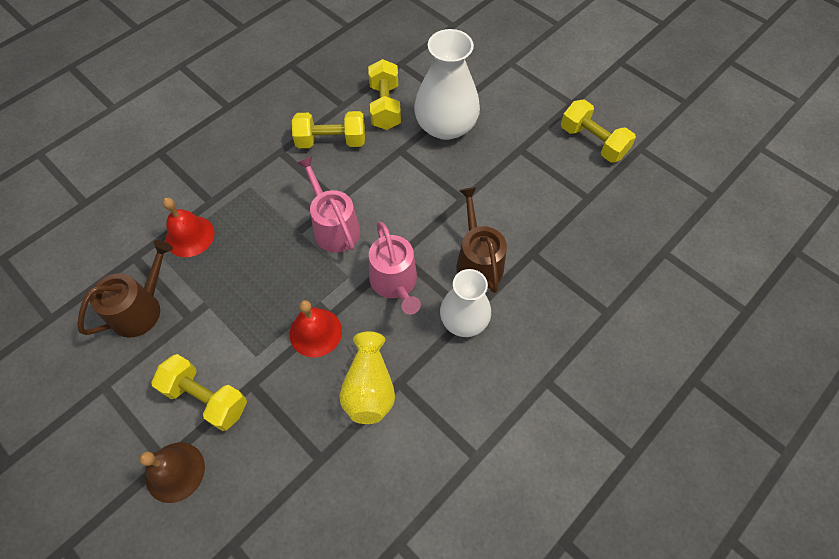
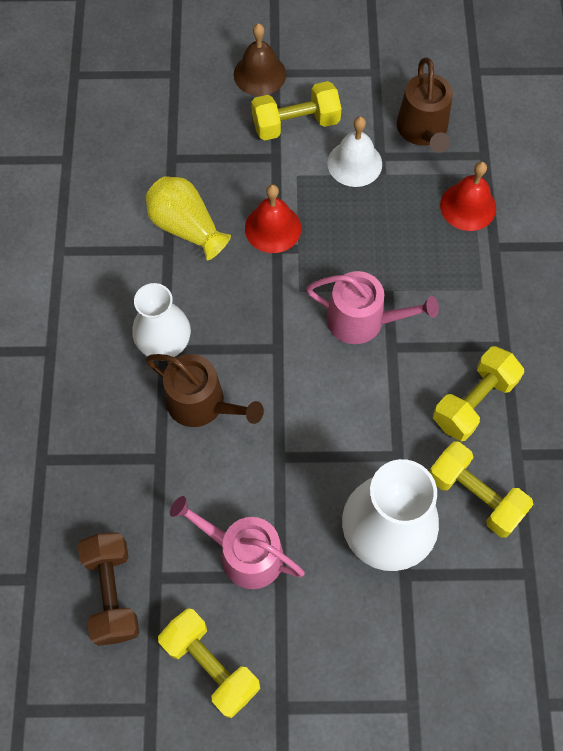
camera: 135 degrees right, 5 degrees up
(211, 328) = (354, 163): none -> white bell
(395, 283) = (254, 320): pink watering can -> pink watering can (244, 553)
(592, 142) = (210, 665): yellow dumbbell -> yellow dumbbell turned 45 degrees clockwise
(619, 209) = (112, 593): none -> brown dumbbell

